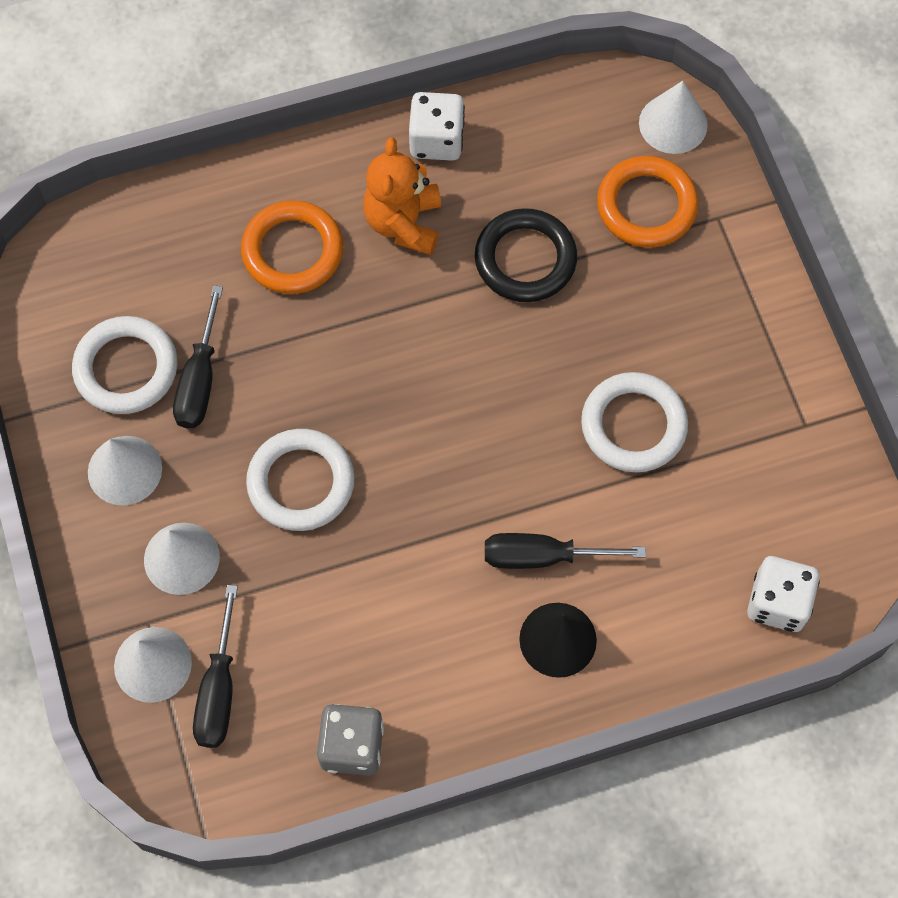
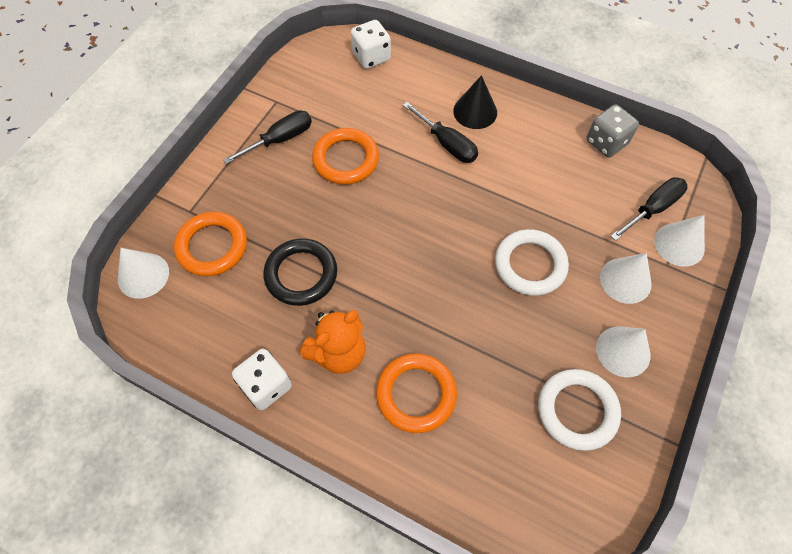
camera: 135 degrees left, 5 degrees down
(200, 379) = (538, 365): black screwdriver -> black screwdriver (280, 139)
(633, 425) = (346, 159): white ring -> orange ring

